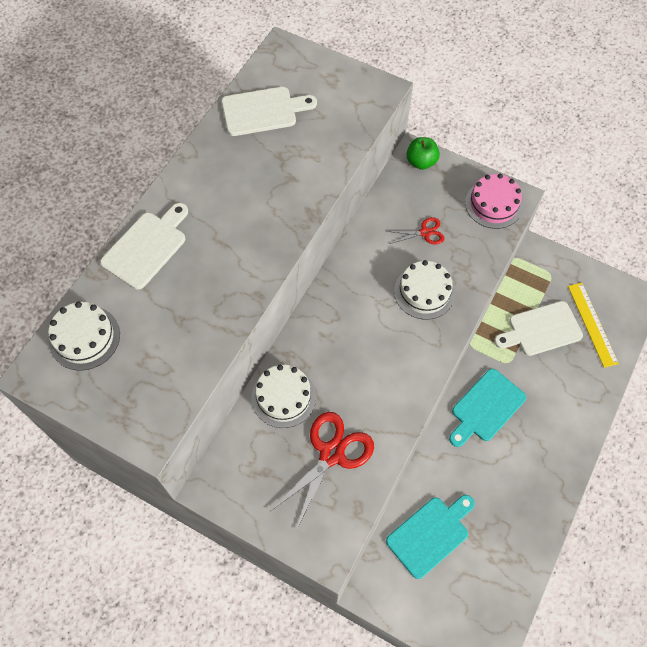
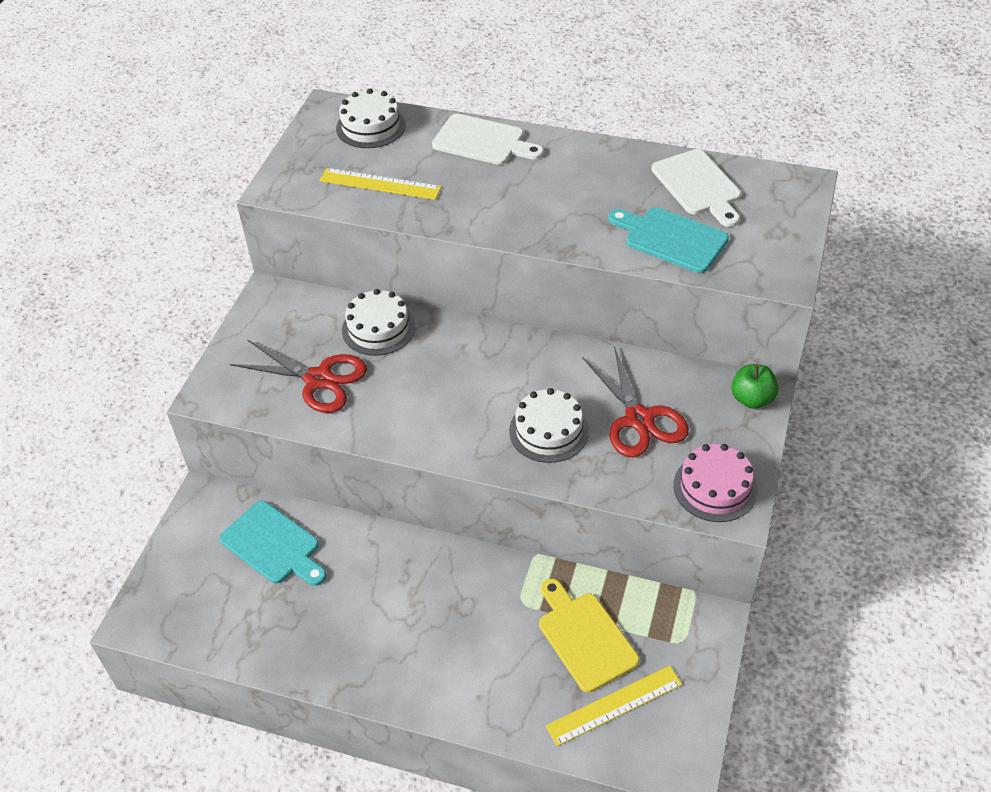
camera: 80 degrees right, 15 degrees down
(176, 341) = (380, 184): none -> yellow ruler
(425, 232) = (639, 419): red scissors -> red scissors, size x1.87
(486, 407) = (449, 583): turquoise cutting board -> turquoise cutting board (671, 239)
(541, 330) = (584, 637): white cutting board -> yellow cutting board

